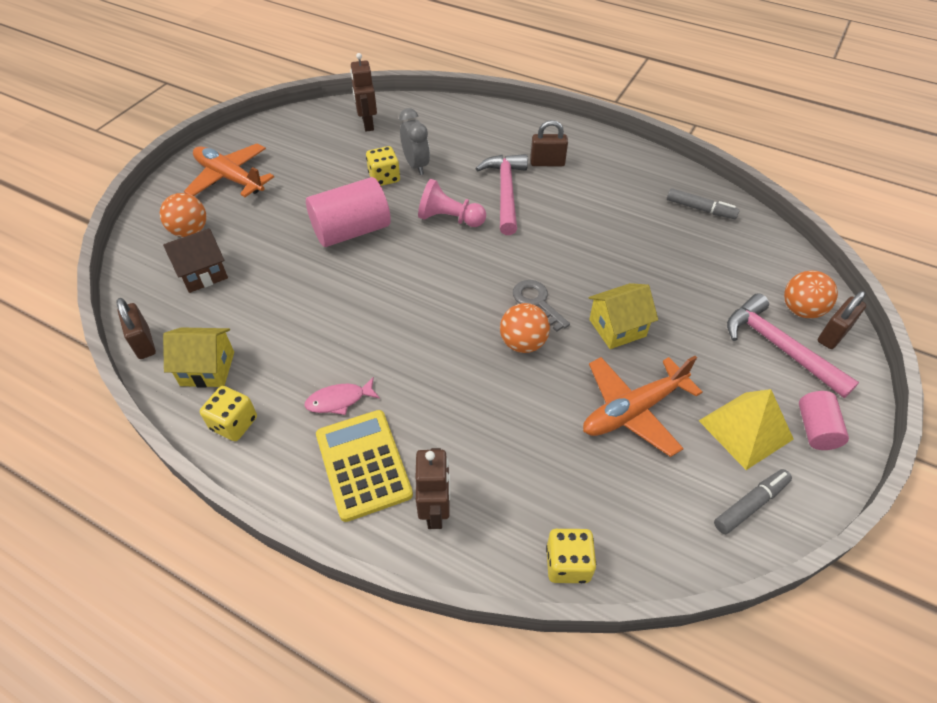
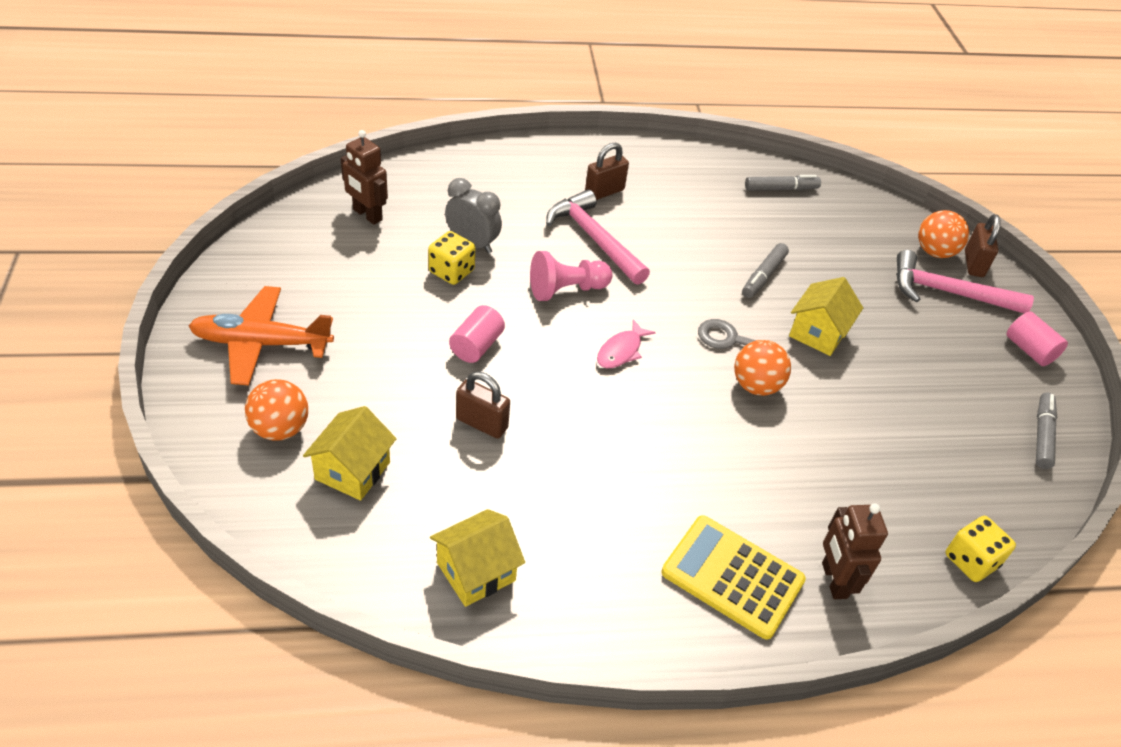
camera: 40 degrees left, 5 degrees down
(144, 343) = (368, 584): brown padlock -> brown padlock (482, 423)
(203, 273) = (352, 470): brown house -> yellow house
(234, 423) = (567, 611): yellow dice -> none
(339, 400) = (647, 529): pink fish -> pink fish (621, 351)
(351, 231) = (476, 346): pink cylinder -> pink cylinder, size x0.55
(435, 511) = (833, 580): brown robot -> brown robot turned 150 degrees counterclockwise
(614, 267) = (763, 276): none -> grey marker
(633, 411) = (897, 402): orange plane -> none
(745, 429) = (986, 375): yellow pyramid -> none

